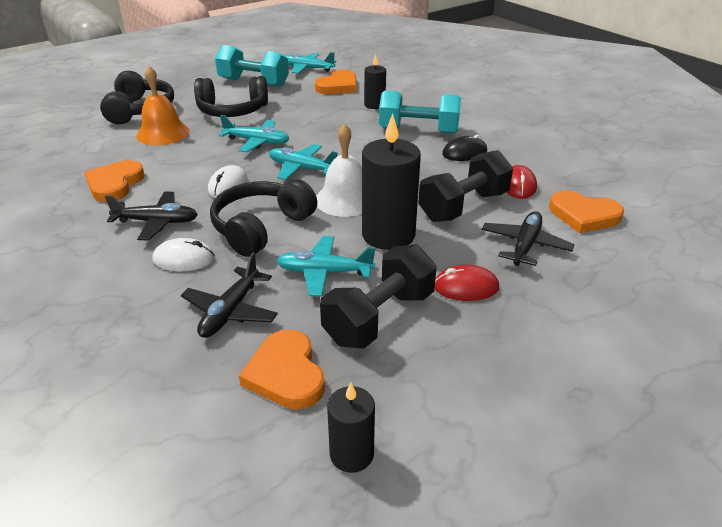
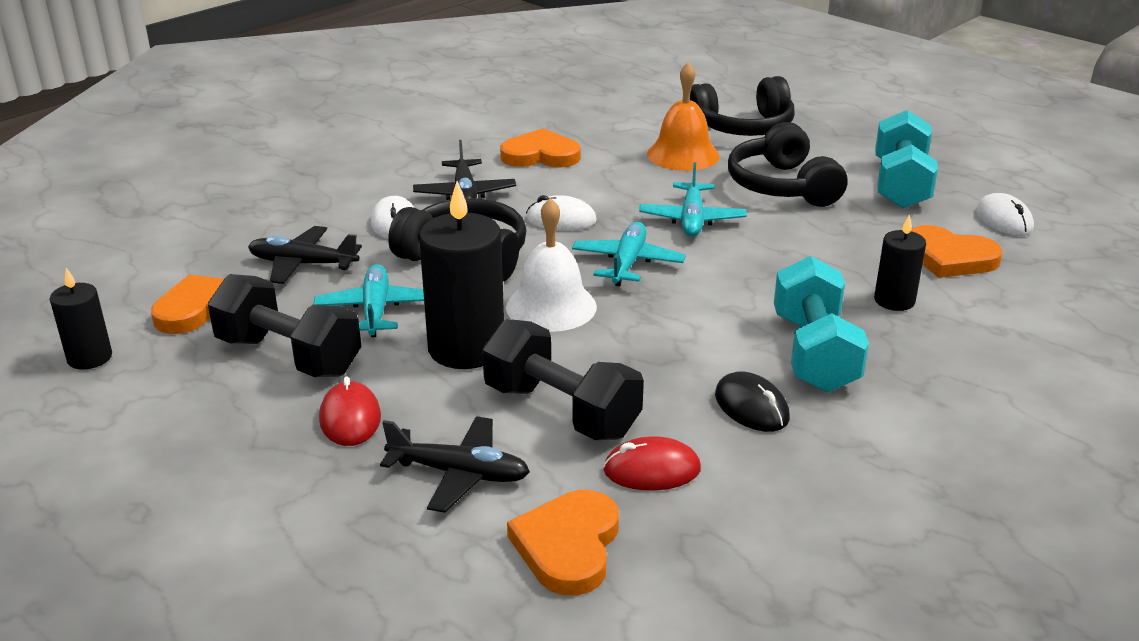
camera: 80 degrees right, 5 degrees down
(307, 69) = (1004, 220): turquoise plane -> white mouse

